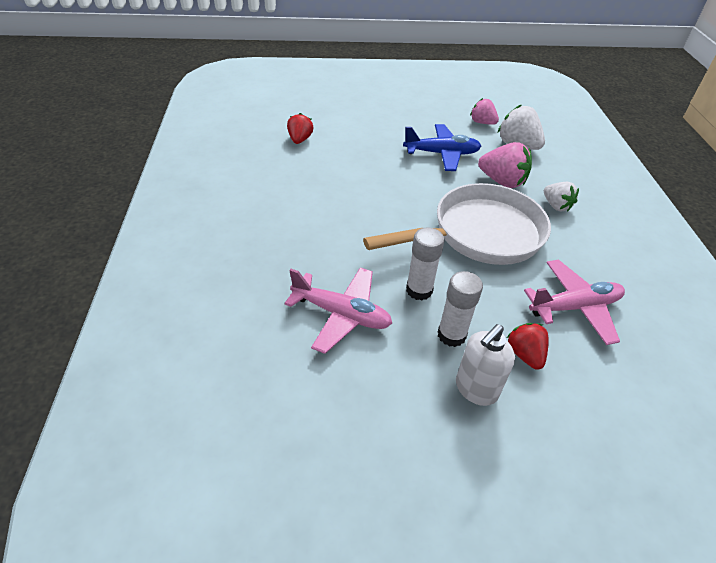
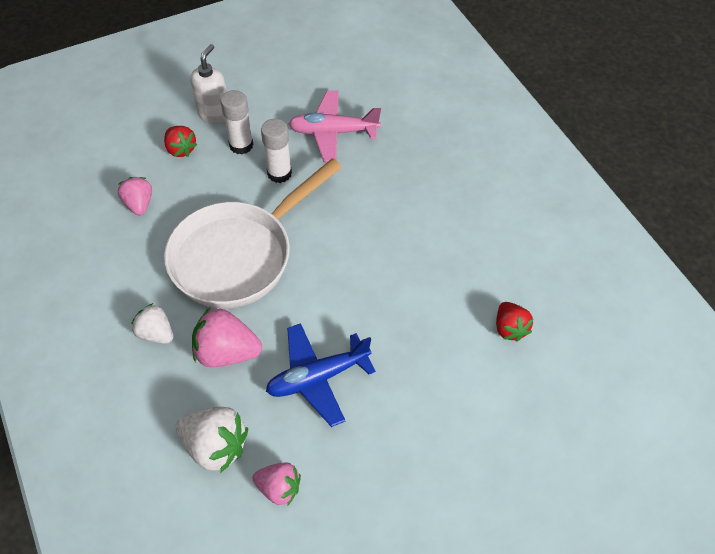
camera: 160 degrees right, 10 degrees up
(574, 307) = (139, 204): pink plane -> pink strawberry

